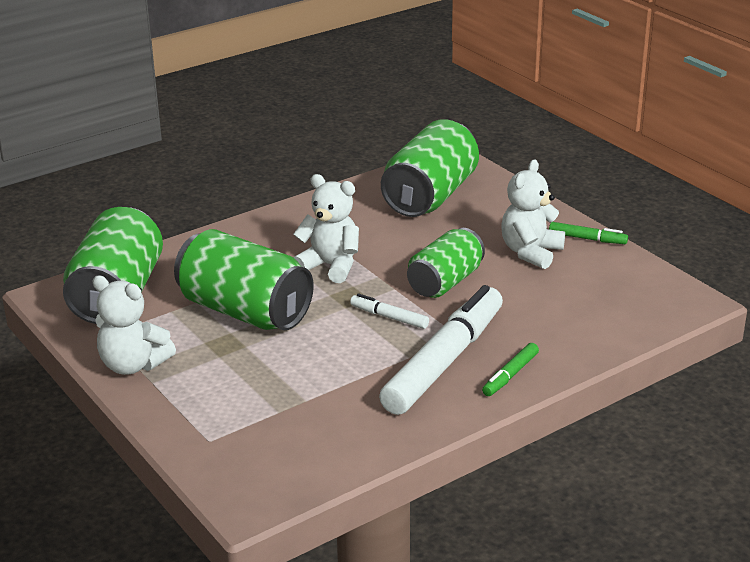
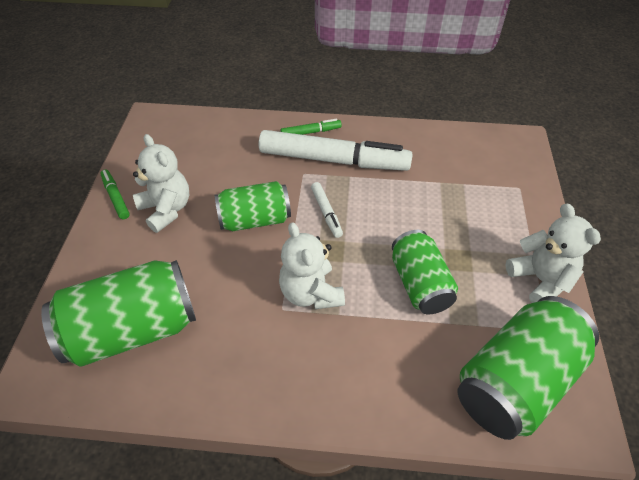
camera: 140 degrees left, 20 degrees up
(245, 311) = (419, 284): green can -> green can, size x0.65
(444, 361) = (334, 160): white marker -> white marker turned 150 degrees counterclockwise
(531, 252) = (166, 209): white teddy bear -> white teddy bear turned 105 degrees counterclockwise

